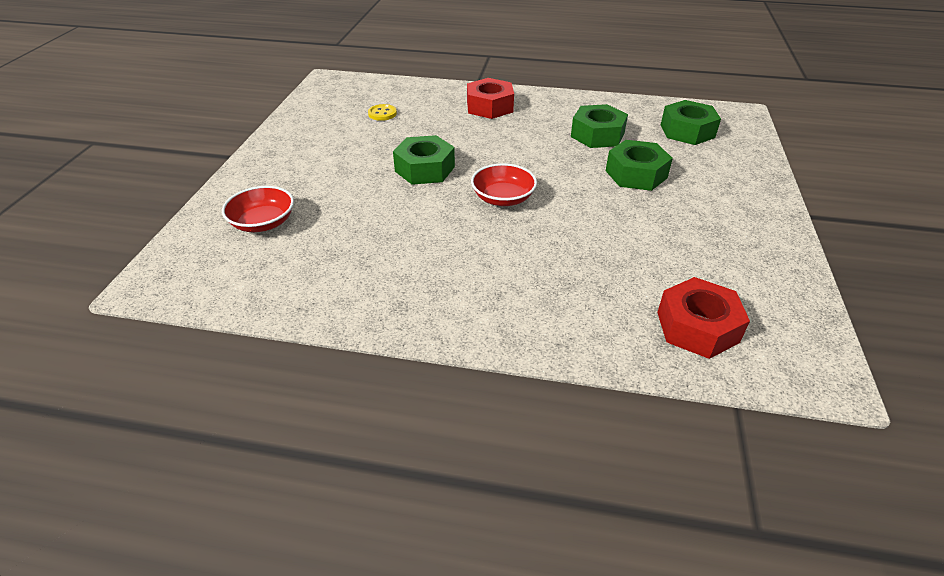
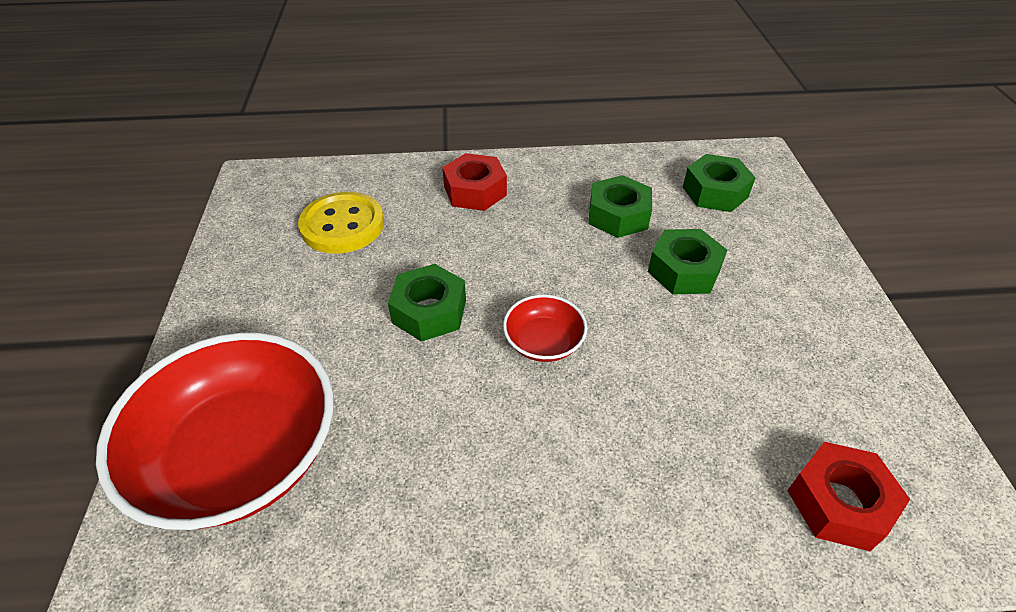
camera: 15 degrees left, 5 degrees up
(263, 223) = (241, 454): red bowl -> red bowl, size x2.20
(382, 113) = (342, 225): yellow button -> yellow button, size x2.22

